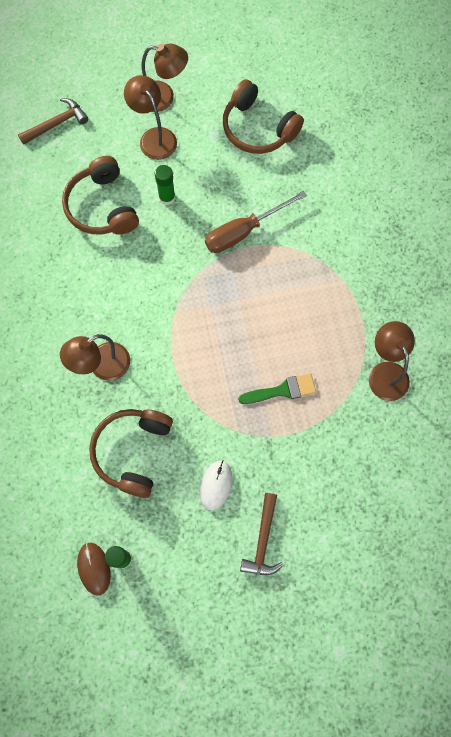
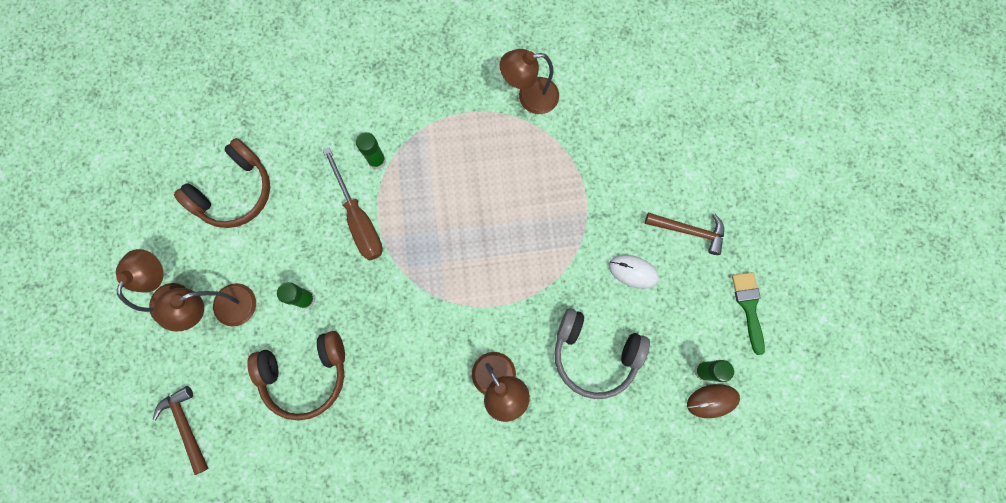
camera: 85 degrees left, 5 degrees up
(132, 452) = (594, 354): brown headphones -> grey headphones
(282, 390) = (540, 197): green brush -> green brush (748, 307)
(301, 240) = (377, 160): none -> green glue stick

